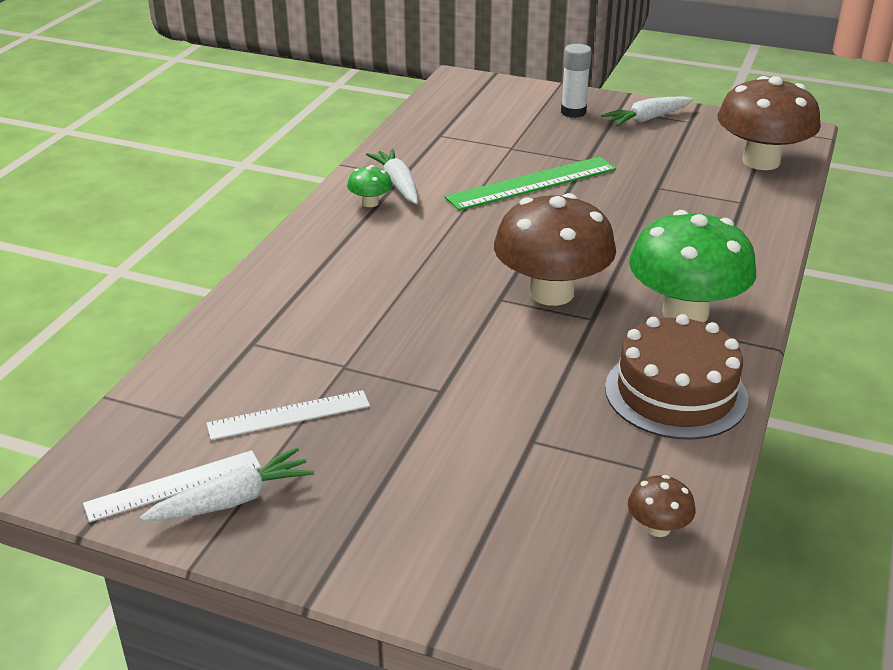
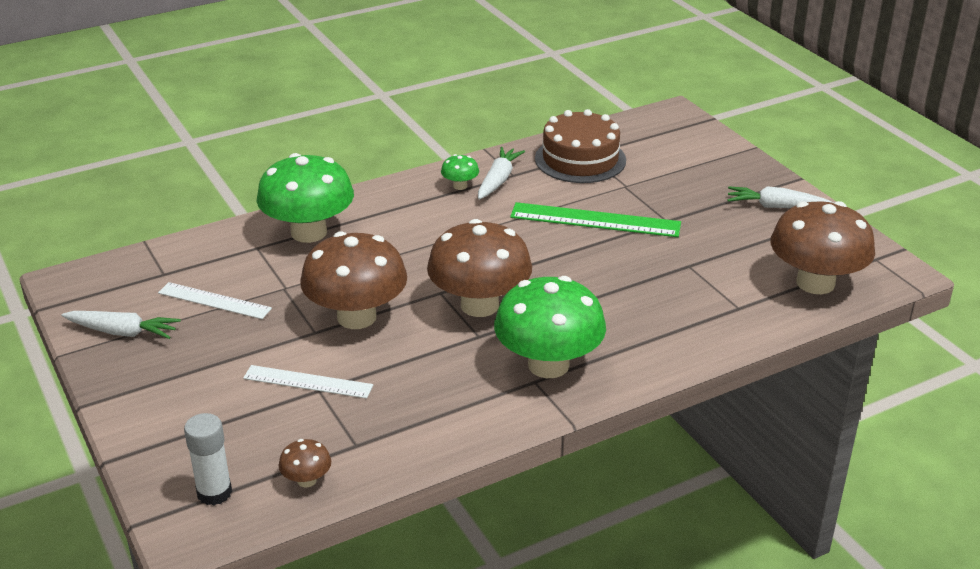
camera: 40 degrees right, 0 degrees up
(173, 486) = (108, 308): white ruler -> white ruler (308, 382)
(286, 304) = (309, 232): none -> green mushroom
(460, 357) = (356, 317): none -> brown mushroom
(573, 112) = (723, 176): white glue stick -> white glue stick (214, 493)
(675, 393) = (451, 412): brown cake -> brown cake (580, 159)

